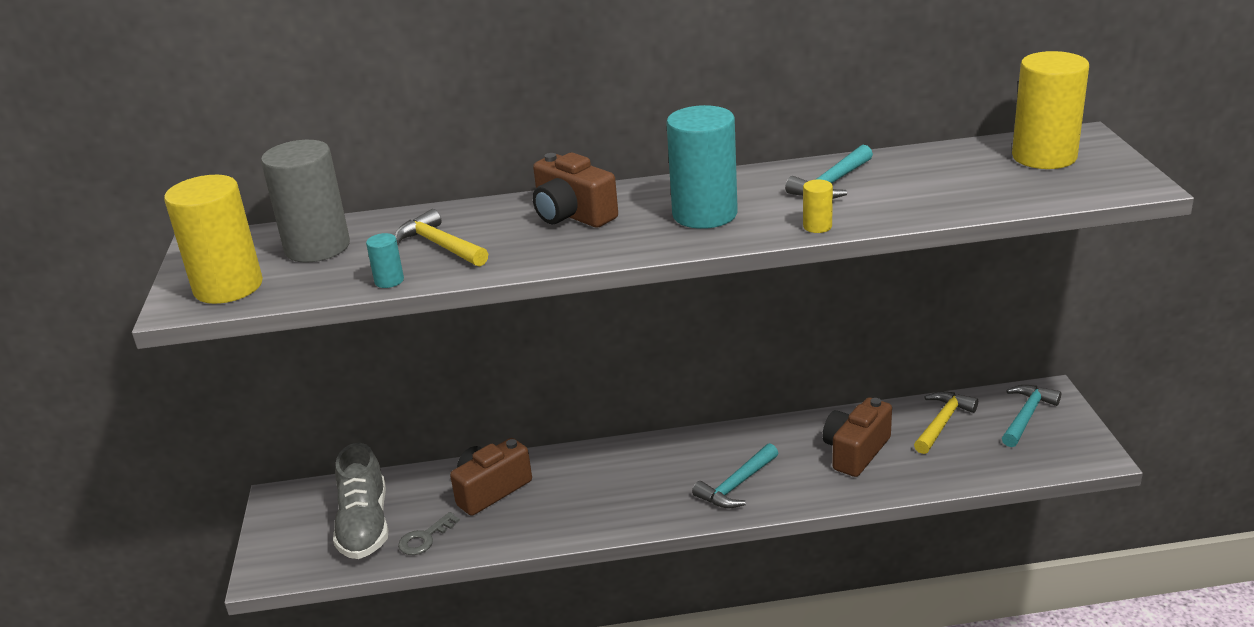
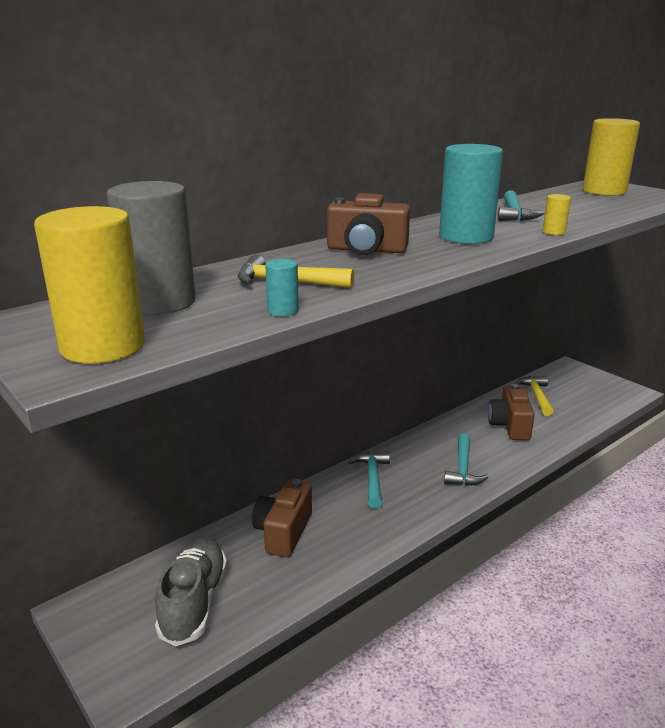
camera: 35 degrees left, 5 degrees down
(364, 525) = (194, 602): grey shoe -> grey shoe turned 135 degrees counterclockwise
(425, 538) = (264, 591): grey key -> none
(1026, 416) = (574, 381): turquoise hammer -> turquoise hammer (372, 479)

